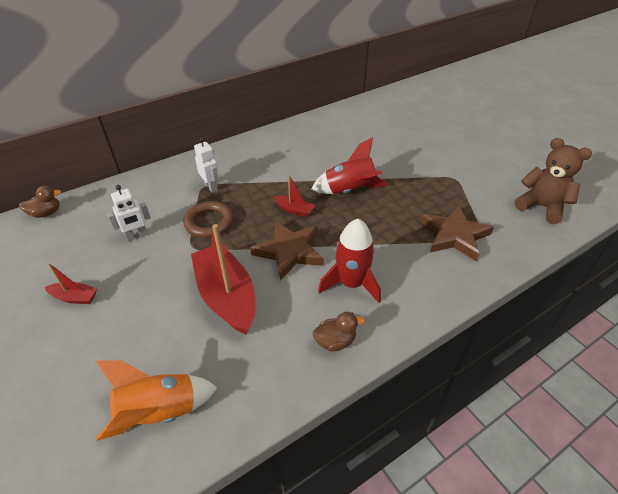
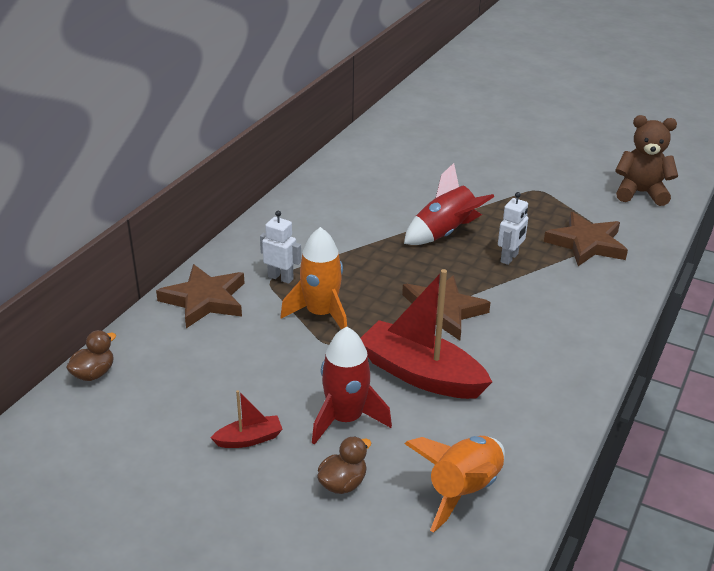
camera: 30 degrees left, 10 degrees down
(137, 236) = (249, 356): white robot -> white robot (509, 258)
(153, 187) = (205, 300): none -> brown star
(209, 222) = (321, 314): brown ring -> orange rocket
(294, 210) = (404, 271): red boat -> none
(335, 341) = (565, 371): brown duck -> brown duck (343, 483)
(351, 284) = (532, 318): red rocket -> red rocket (346, 419)

